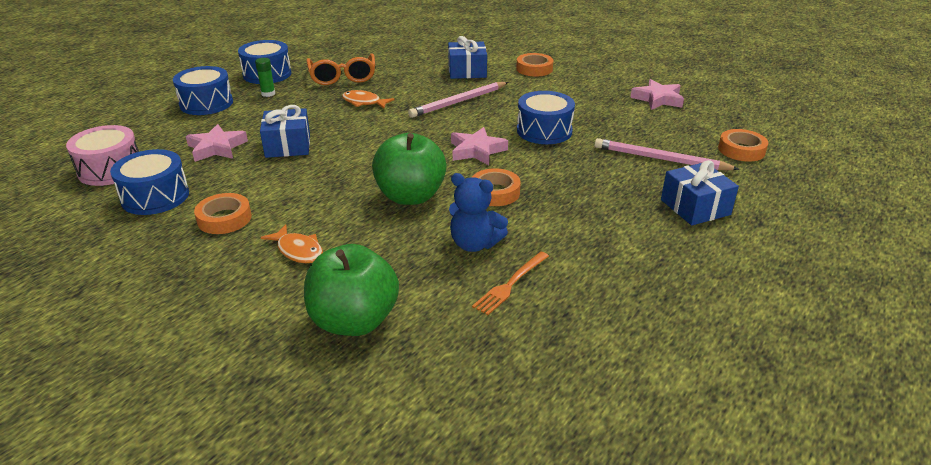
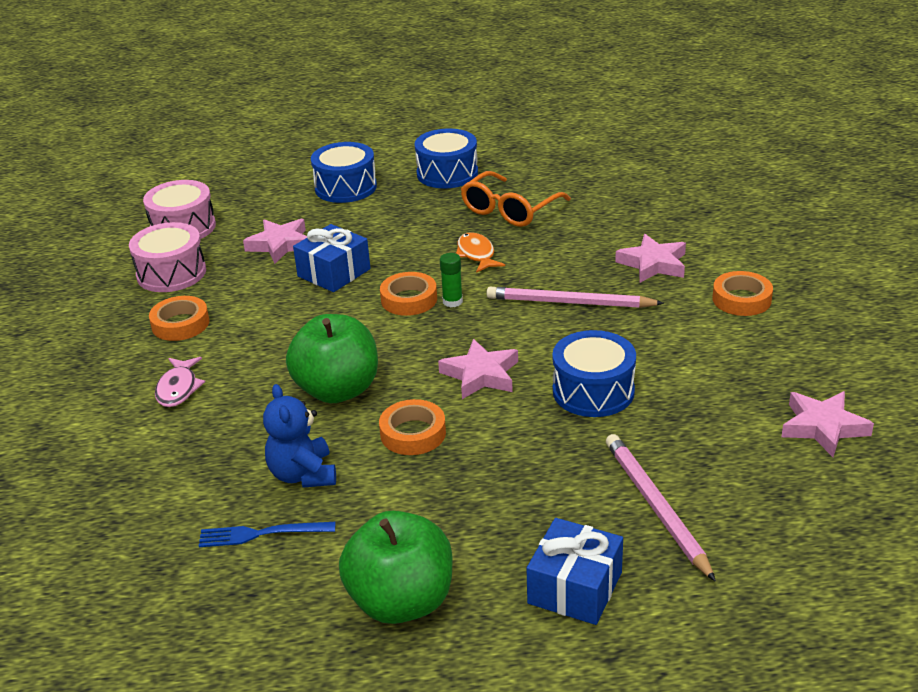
camera: 50 degrees right, 0 degrees up
(155, 197) = (171, 273): blue drum -> pink drum
(268, 94) = (411, 200): green glue stick -> green glue stick (452, 301)
(298, 250) = (178, 388): orange fish -> pink fish
(354, 321) = (114, 479): green apple -> green apple (401, 601)
(467, 71) = (653, 264): blue gift -> pink star
(510, 284) = (261, 534): orange fork -> blue fork
(741, 150) = (787, 562): orange tape -> orange tape (409, 299)

